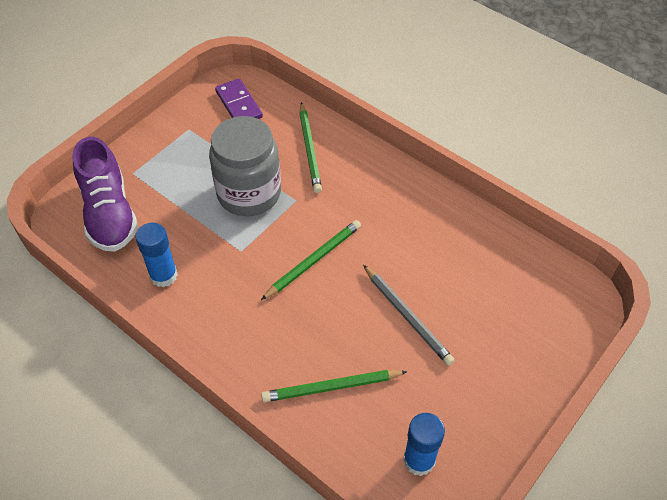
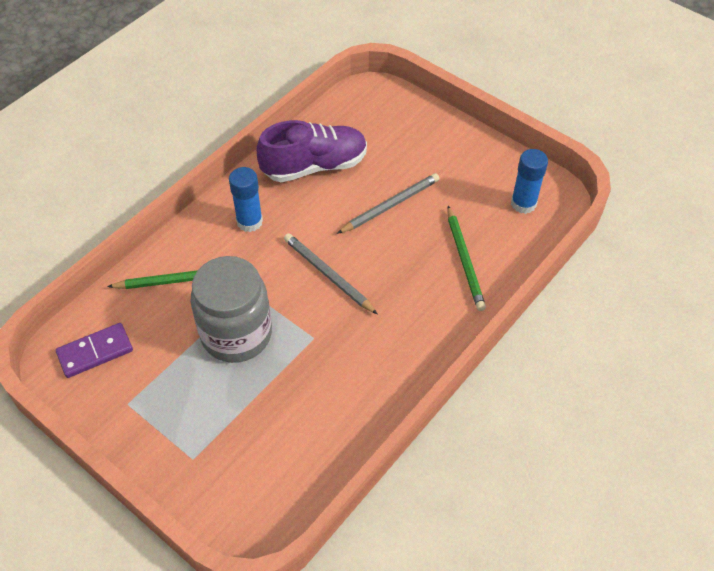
camera: 90 degrees left, 0 degrees up
(109, 213) = (255, 476): purple shoe -> purple shoe (314, 166)
(163, 275) = (344, 407): blue glue stick -> blue glue stick (249, 221)
(313, 260) = (328, 275): green pencil -> grey pencil

